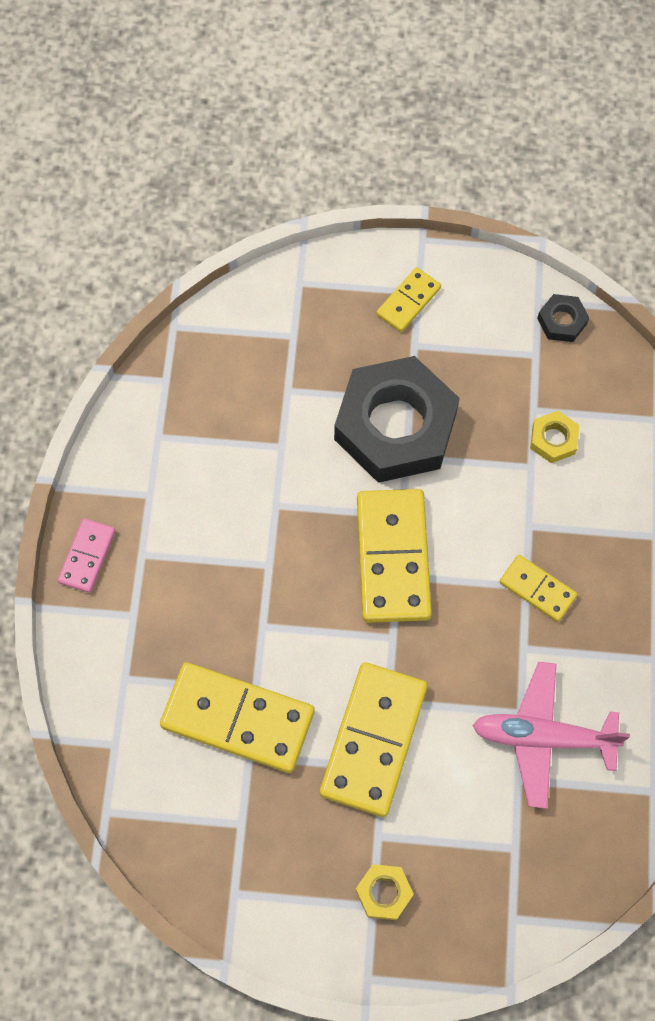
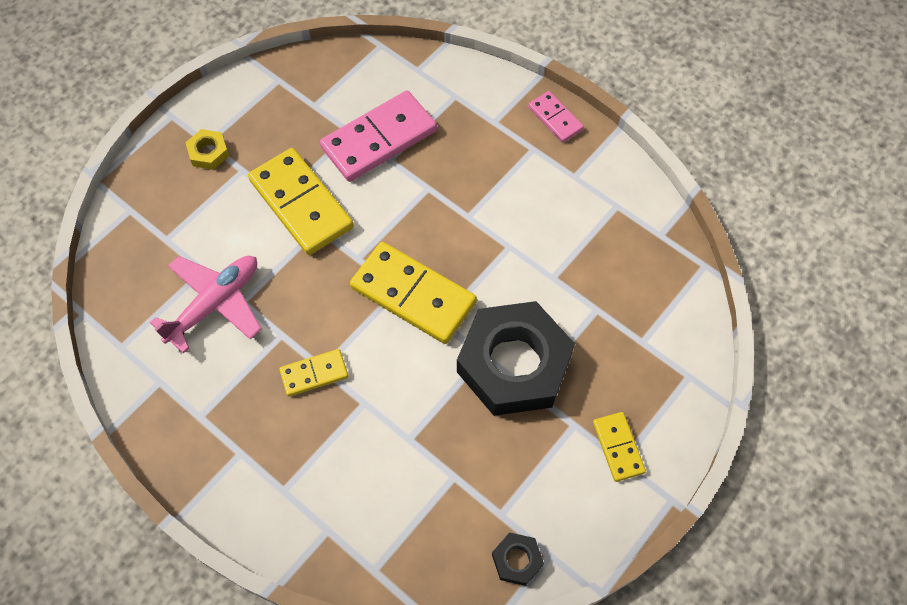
camera: 125 degrees right, 5 degrees down
(238, 718) = (379, 139): yellow domino -> pink domino
(553, 439) = (418, 472): yellow nut -> none

